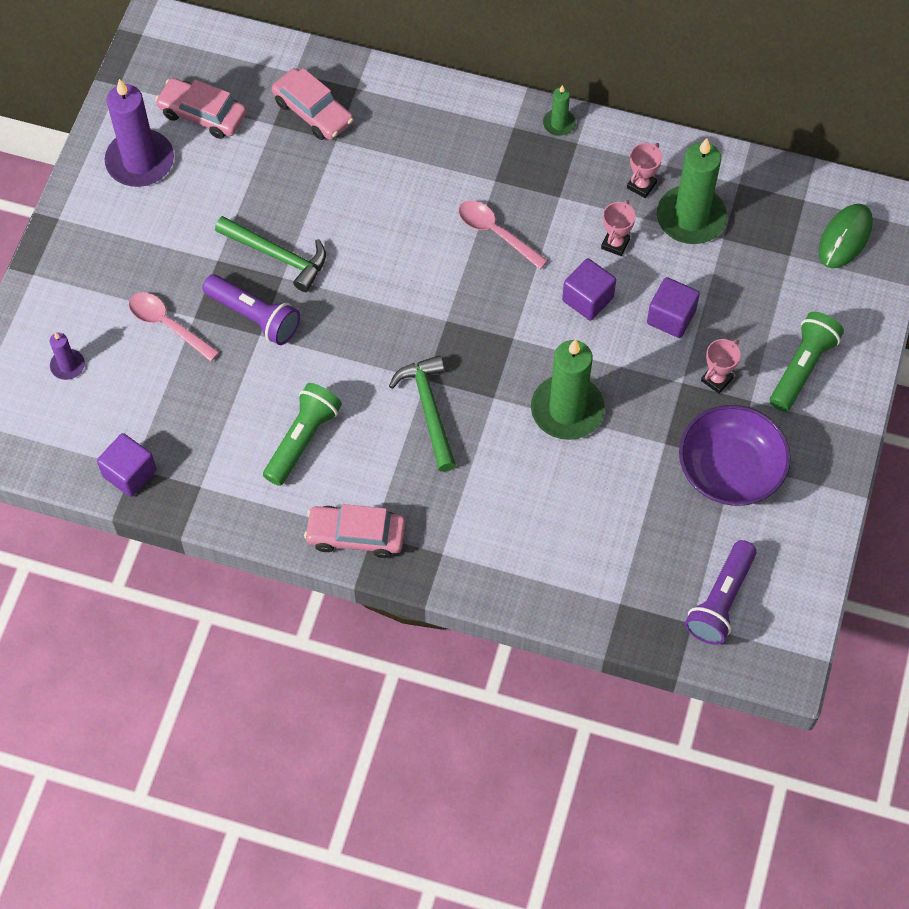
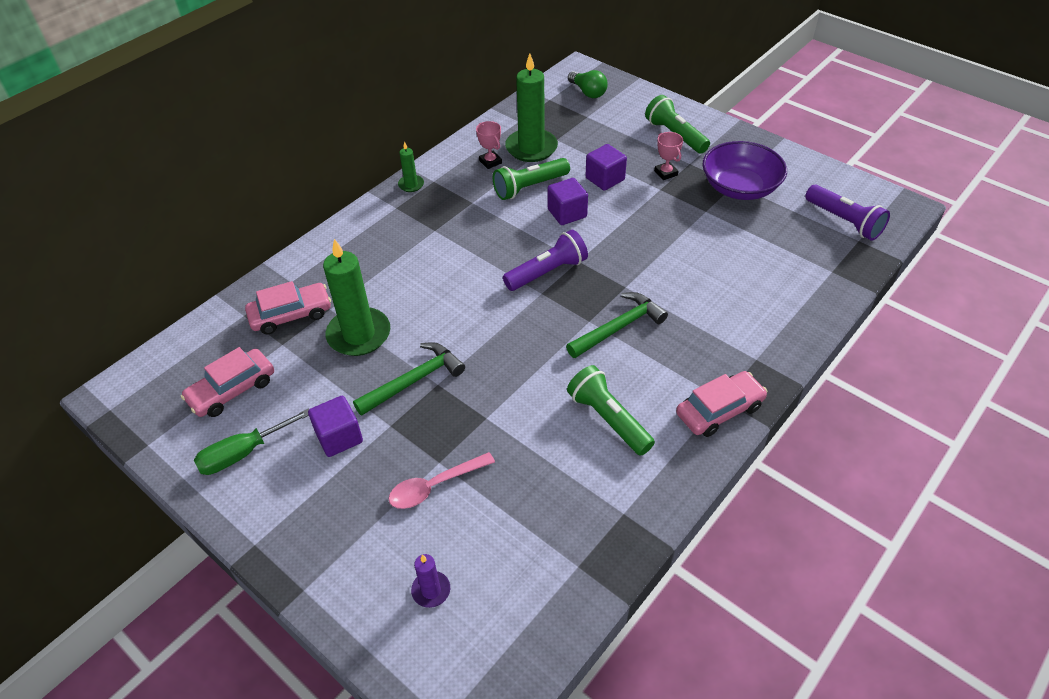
camera: 65 degrees left, 15 degrees down
(129, 473) = (583, 571): purple cube -> purple cube (339, 437)
(140, 161) = (243, 453): purple candle -> green screwdriver
(254, 317) = (465, 416): purple flashlight -> purple flashlight (547, 272)
(356, 535) = (719, 410): pink car -> pink car turned 150 degrees counterclockwise
(429, 410) = (618, 327): green hammer -> green hammer turned 135 degrees clockwise
(496, 233) = (481, 243): pink spoon -> none
(567, 410) = (655, 250): green candle -> green candle (359, 334)
(615, 244) = (529, 187): pink trophy -> green flashlight
(845, 238) = (588, 92): green mouse -> green light bulb

